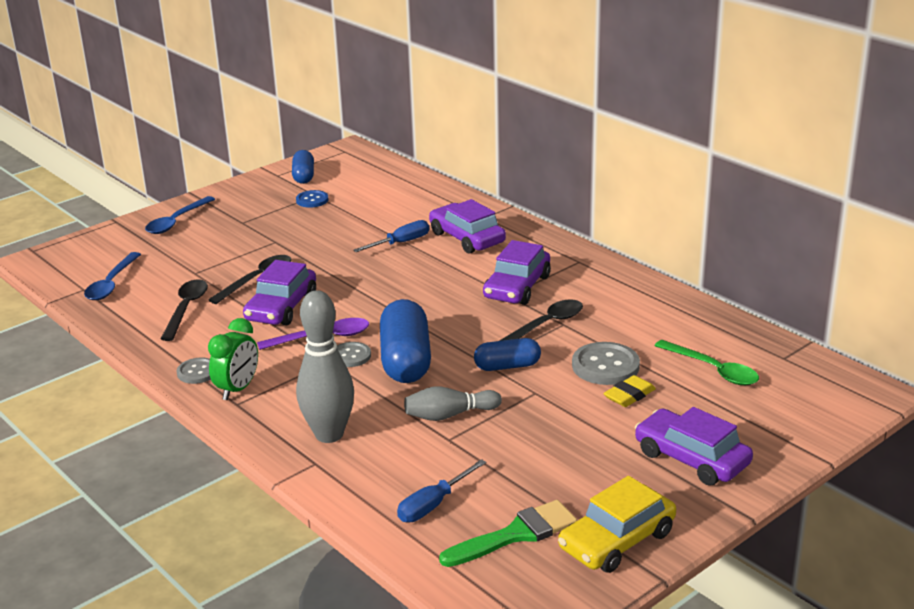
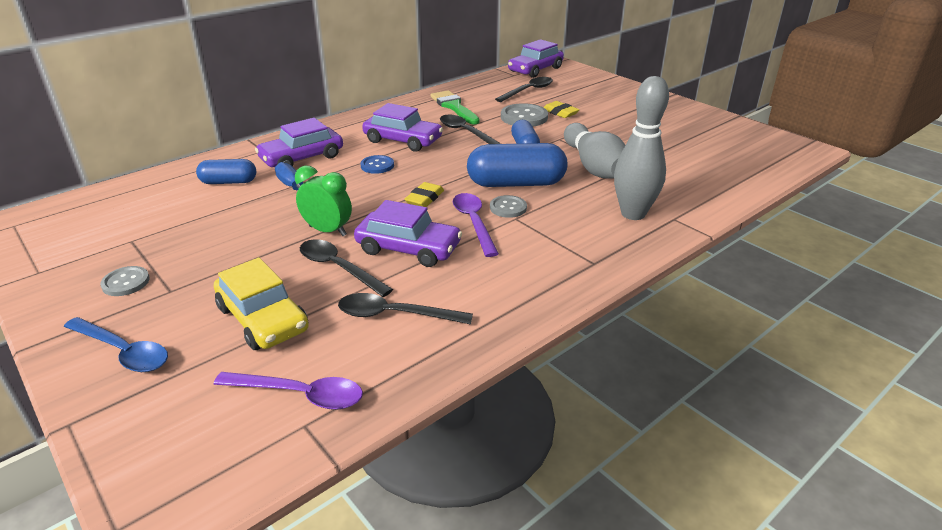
camera: 90 degrees left, 5 degrees up
(111, 284) = (300, 395): blue spoon -> purple spoon
(197, 372) = (538, 292): grey button -> grey button (126, 282)
(237, 389) = (569, 264): green clock -> green clock (327, 231)
(303, 176) = (64, 251): blue capsule -> blue capsule (229, 182)
(312, 200) = (145, 242): blue button -> blue button (377, 165)
(374, 309) = (424, 198): none -> yellow eraser
(433, 505) = (706, 173): blue screwdriver -> none
(449, 415) = (594, 167): grey bowling pin -> grey bowling pin, size x1.63
(516, 534) = (723, 148): green brush -> green brush (454, 107)
(617, 540) = (713, 123): yellow car -> yellow car (263, 319)
(691, 458) = (625, 102): purple car -> purple car (535, 70)
(713, 370) = (528, 91): green spoon -> black spoon

